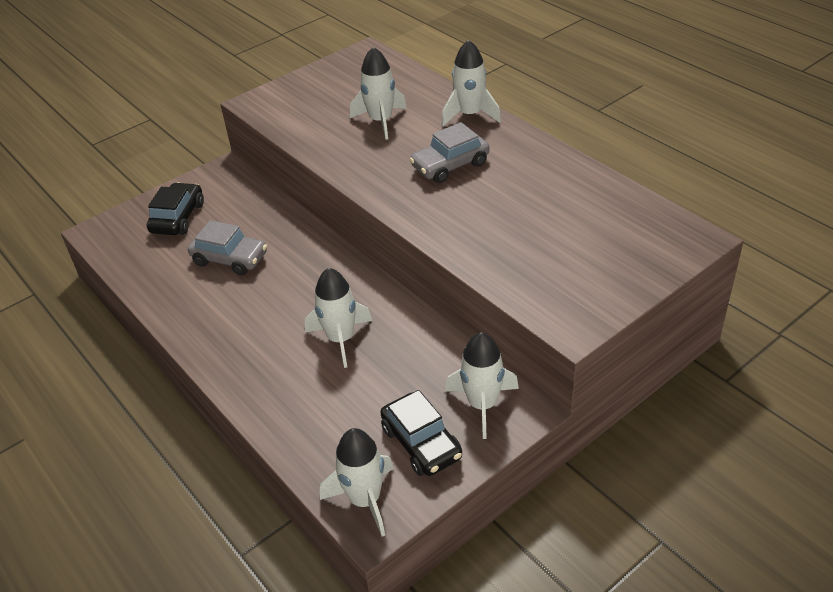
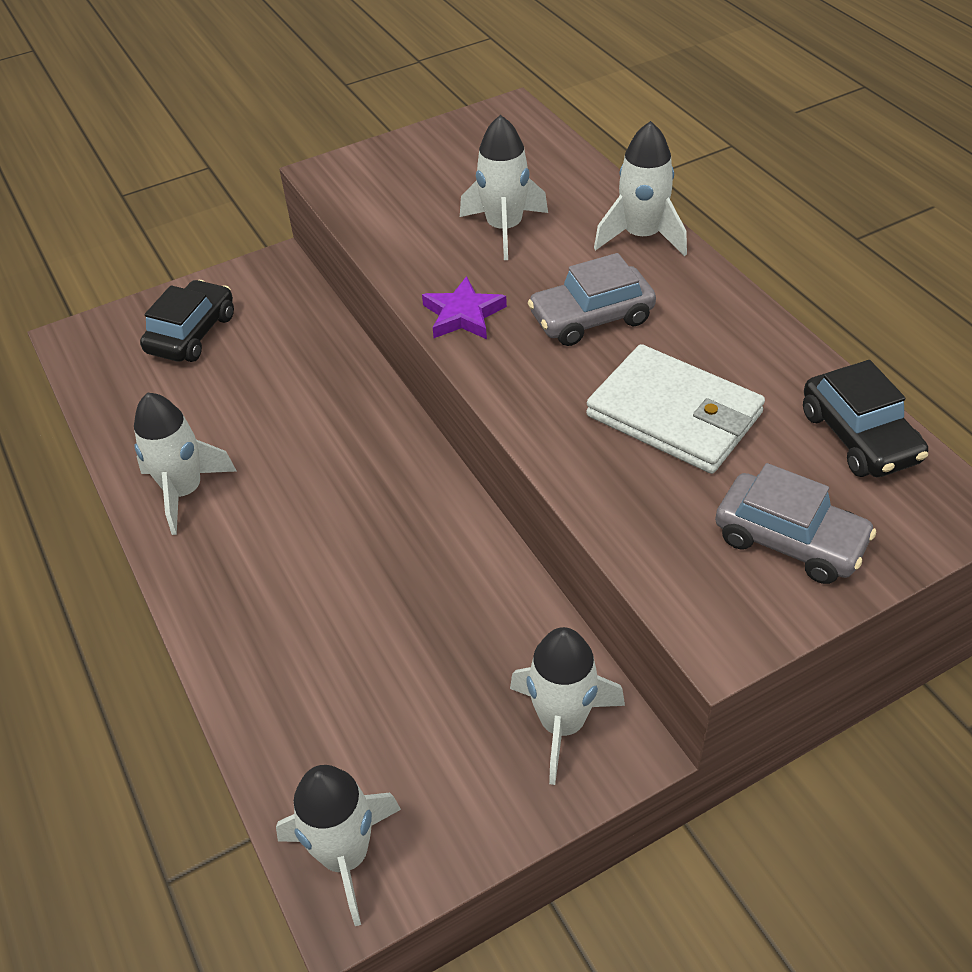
camera: 10 degrees right, 5 degrees up
(230, 259) = (248, 411): grey car -> grey car (789, 540)
(340, 339) = (374, 571): white rocket -> white rocket (184, 491)
(368, 174) = (463, 315): none -> purple star
(421, 443) = (453, 773): black car -> black car (859, 436)
(515, 212) = (674, 415): none -> white wallet

